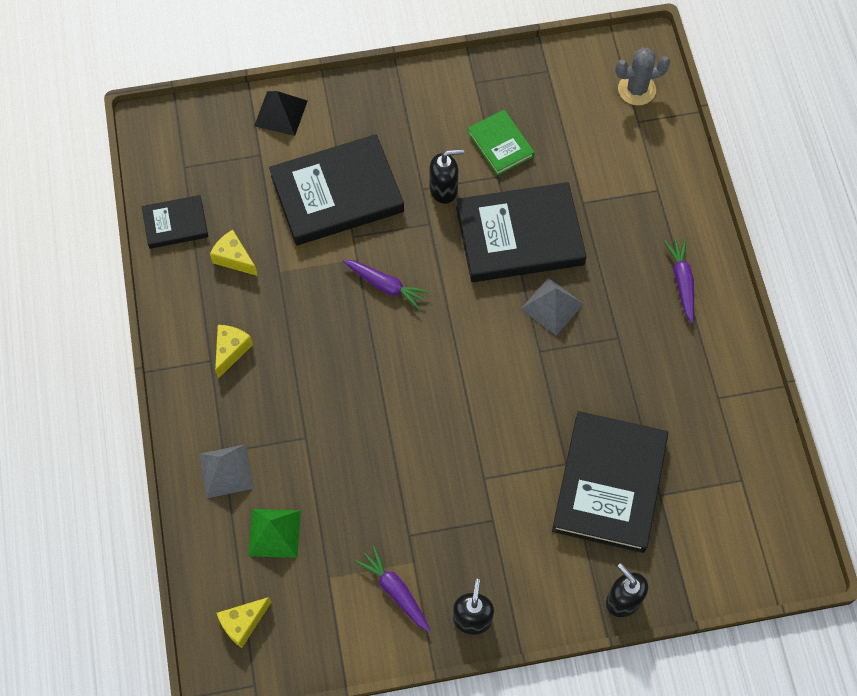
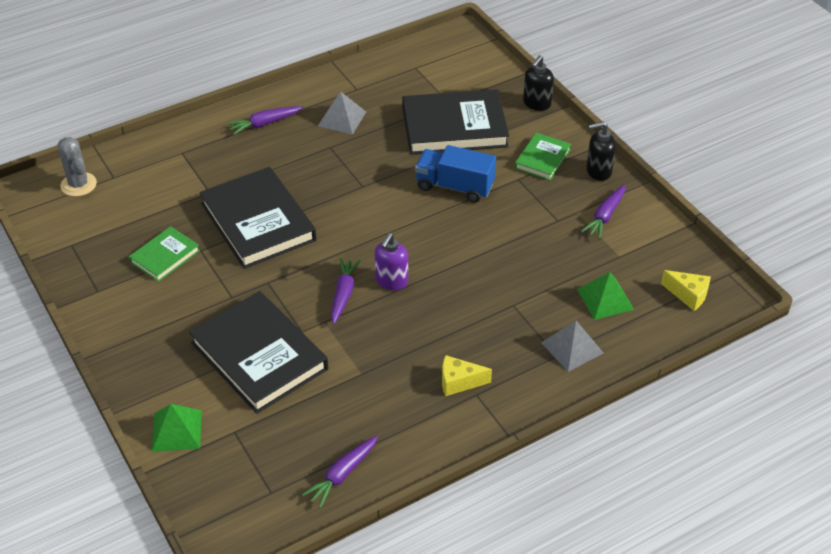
camera: 110 degrees left, 20 degrees down
(175, 224) = (342, 474): black book -> purple carrot
(234, 258) = (362, 412): yellow cheese -> none
(281, 113) = (177, 430): black pyramid -> green pyramid
(385, 334) = (391, 281): none -> purple soap dispenser
(444, 189) = (227, 282): black soap dispenser -> none
(504, 446) = (454, 186): none -> blue truck
(517, 562) = (542, 159): none -> green book
(552, 306) = (318, 188): grey pyramid -> grey pyramid (342, 119)

